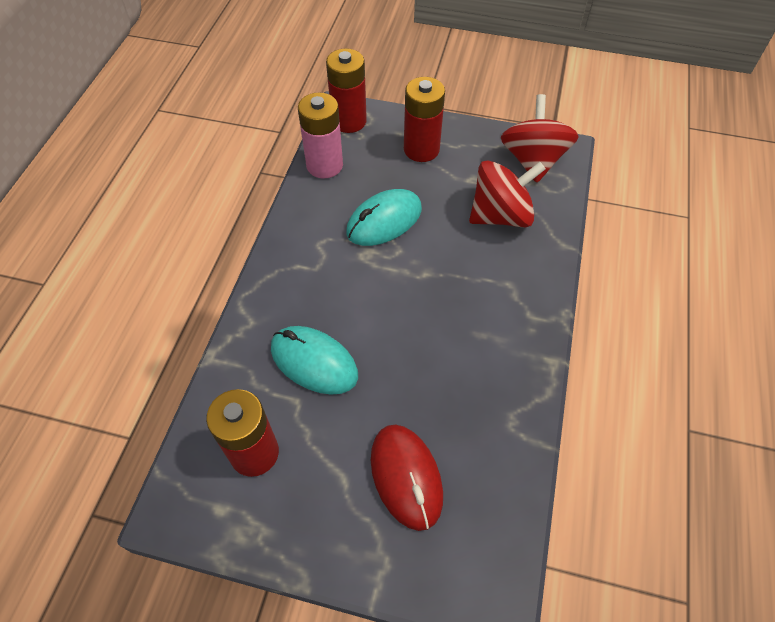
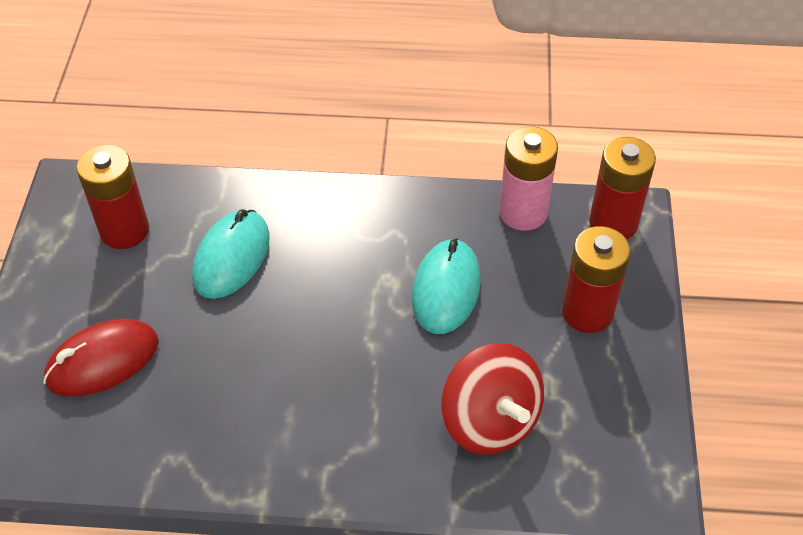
camera: 80 degrees right, 5 degrees down
(384, 221) = (446, 289): turquoise mouse -> turquoise mouse turned 60 degrees clockwise
(533, 160) = (612, 456): red spinning top -> none

